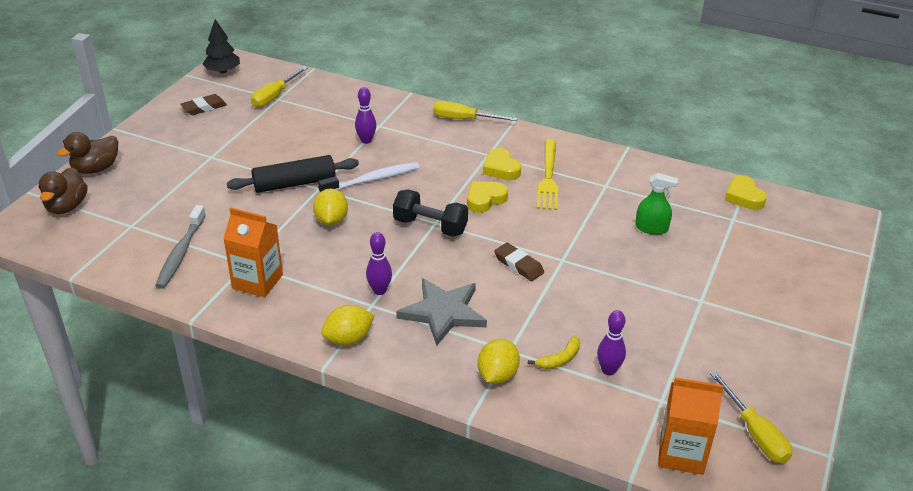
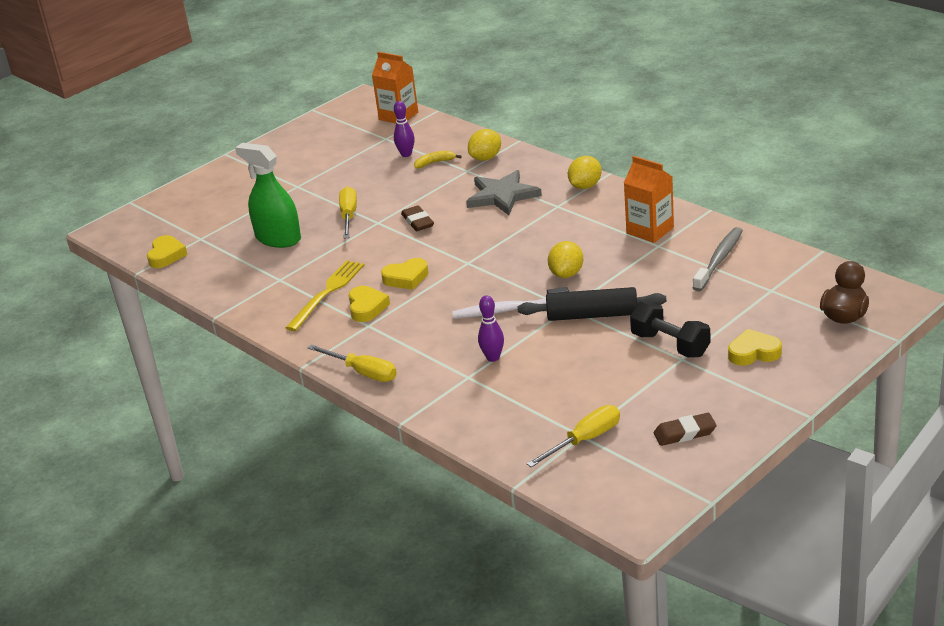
camera: 155 degrees left, 5 degrees down
(96, 169) = (820, 358): brown duck -> none
(151, 167) = (753, 352): none -> yellow heart
(222, 71) = (651, 499): black tree -> none
(348, 339) = (585, 186): yellow lemon -> yellow lemon turned 45 degrees counterclockwise
(379, 290) = (546, 214): purple bowling pin -> none
(430, 226) = (474, 259): black dumbbell -> black dumbbell (670, 344)
(651, 228) = (278, 238): green spray bottle -> green spray bottle, size x1.71
(755, 433) = (344, 120): yellow screwdriver -> yellow screwdriver (349, 216)

